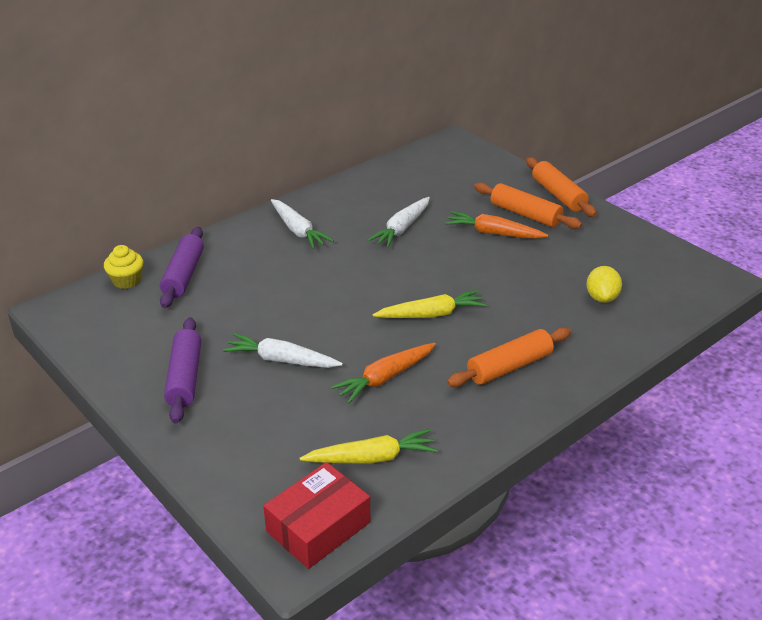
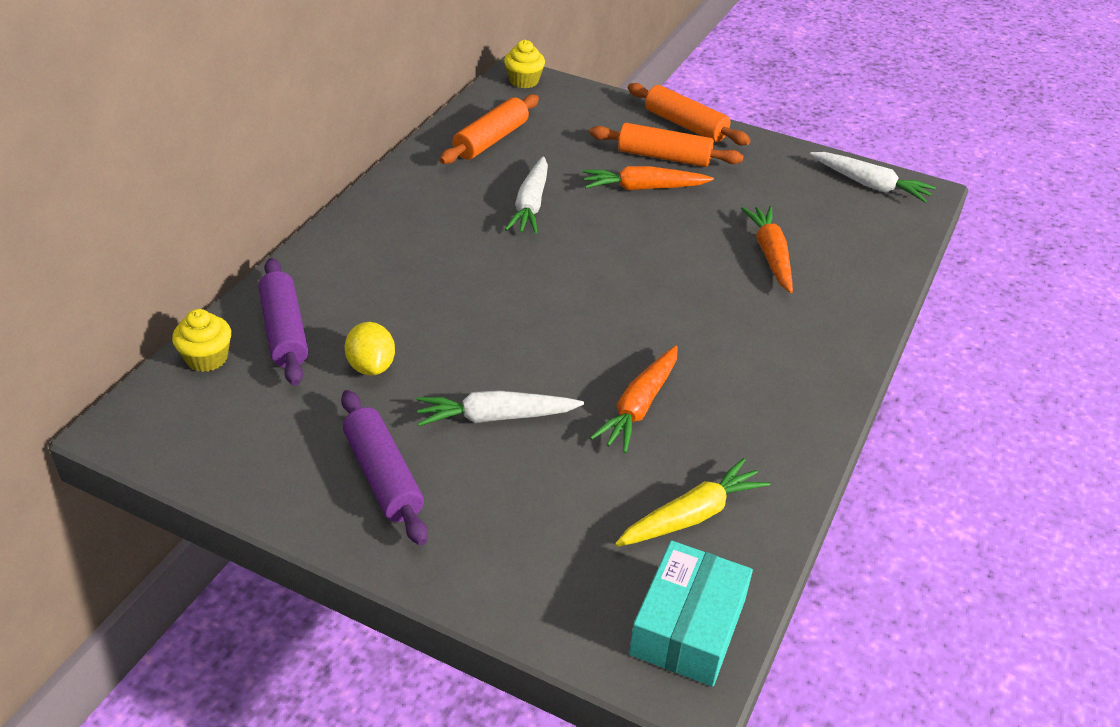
camera: 25 degrees left, 5 degrees up
(298, 230) = (400, 235): white carrot -> white carrot (870, 185)
(318, 527) = (688, 627): red box -> turquoise box
(431, 314) = (639, 309): yellow carrot -> none
(455, 144) = (524, 81): none -> yellow cupcake
(509, 367) = (770, 354): orange rolling pin -> orange rolling pin (491, 140)
(559, 299) = (770, 255): none -> orange carrot
(601, 298) = (814, 243): yellow lemon -> yellow lemon (371, 366)

